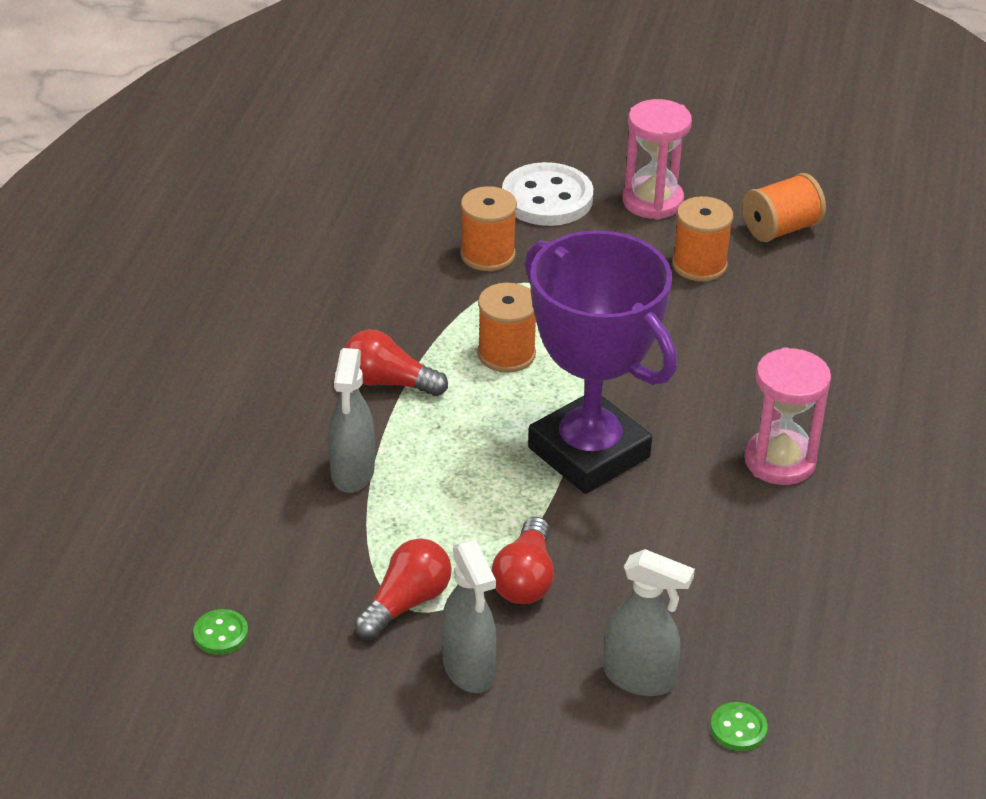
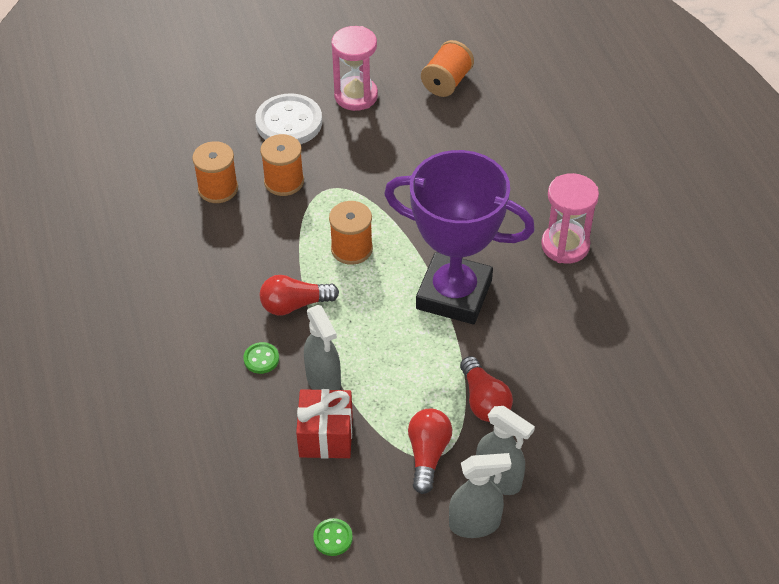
camera: 30 degrees left, 10 degrees up
(305, 528) = (326, 436): none -> red gift
(639, 678) = (597, 431): grey spray bottle -> grey spray bottle (475, 524)
(699, 265) = (418, 130): orange spool -> orange spool (218, 189)
(738, 728) = (672, 434): green button -> green button (261, 359)

